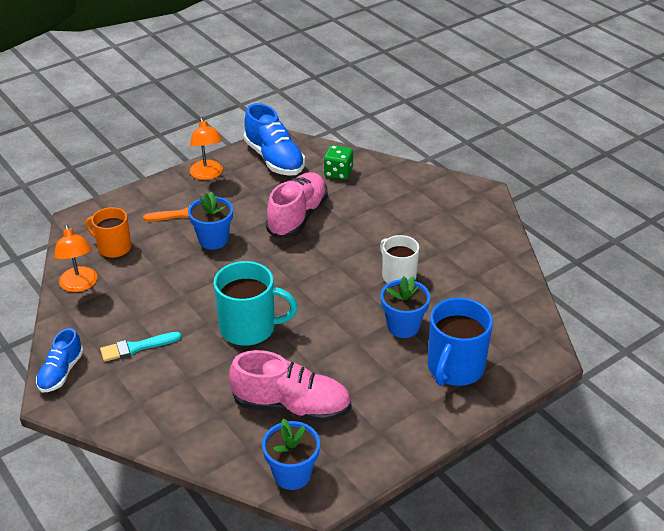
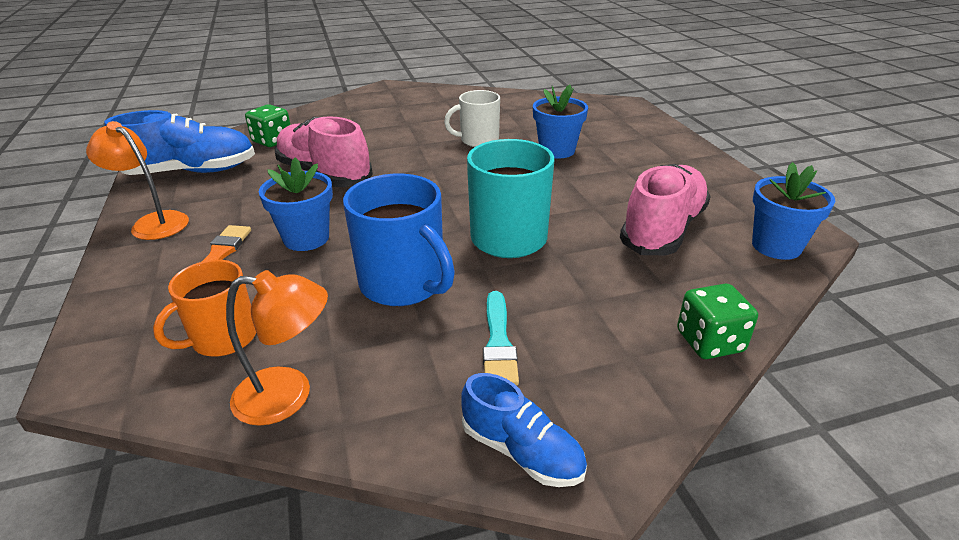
camera: 70 degrees left, 5 degrees down
(163, 438) = (709, 341): none -> green dice
(207, 175) = (153, 222): orange lamp -> orange lamp turned 150 degrees counterclockwise
(455, 368) = (627, 139): blue mug -> blue mug (403, 284)

